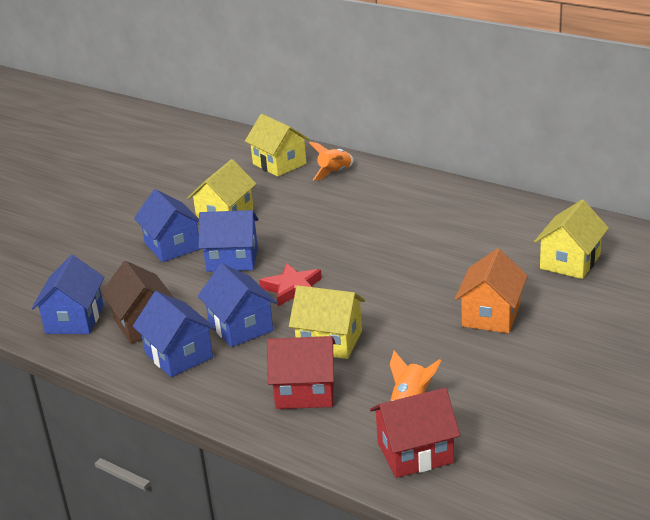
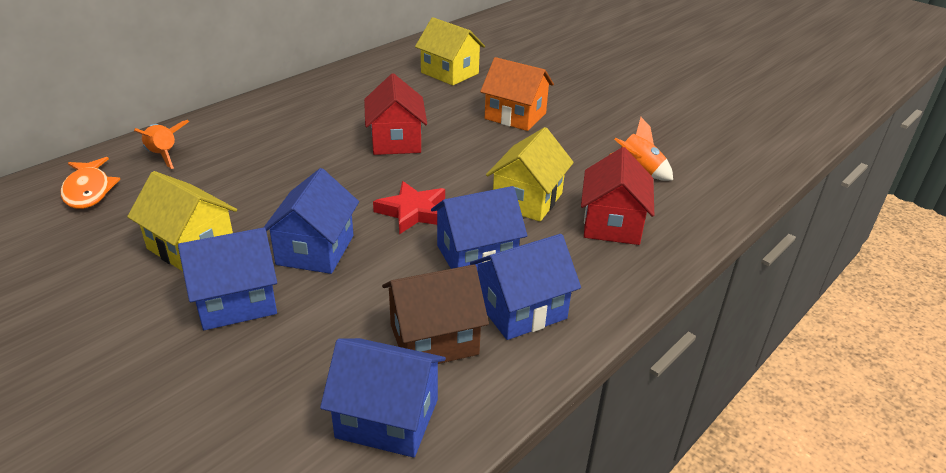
camera: 85 degrees left, 5 degrees up
(279, 164) = (88, 190): yellow house -> orange fish
(415, 453) = (707, 178): red house -> red house (396, 141)

